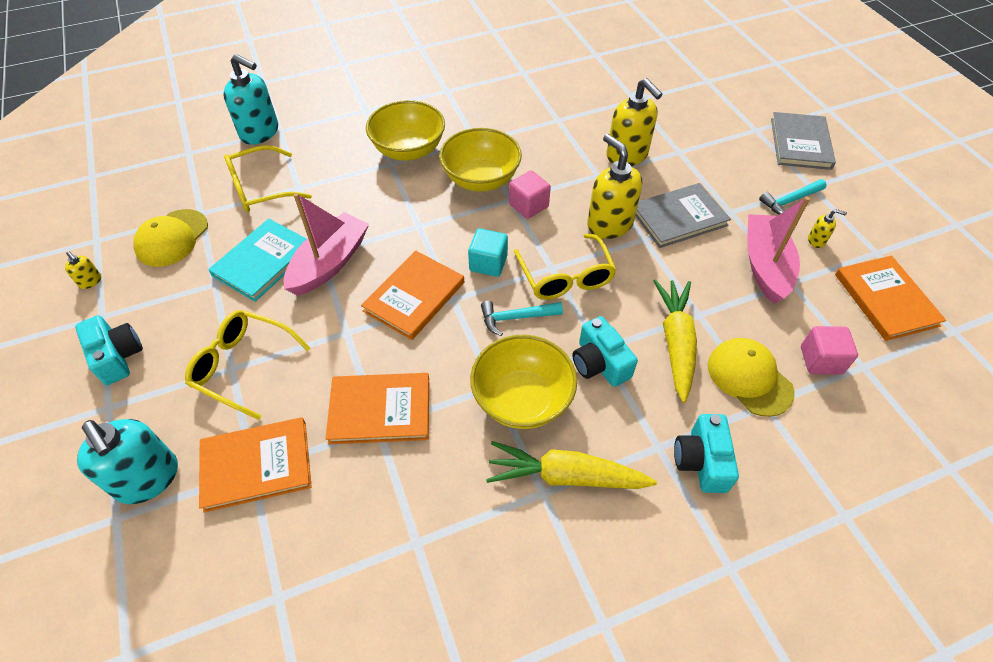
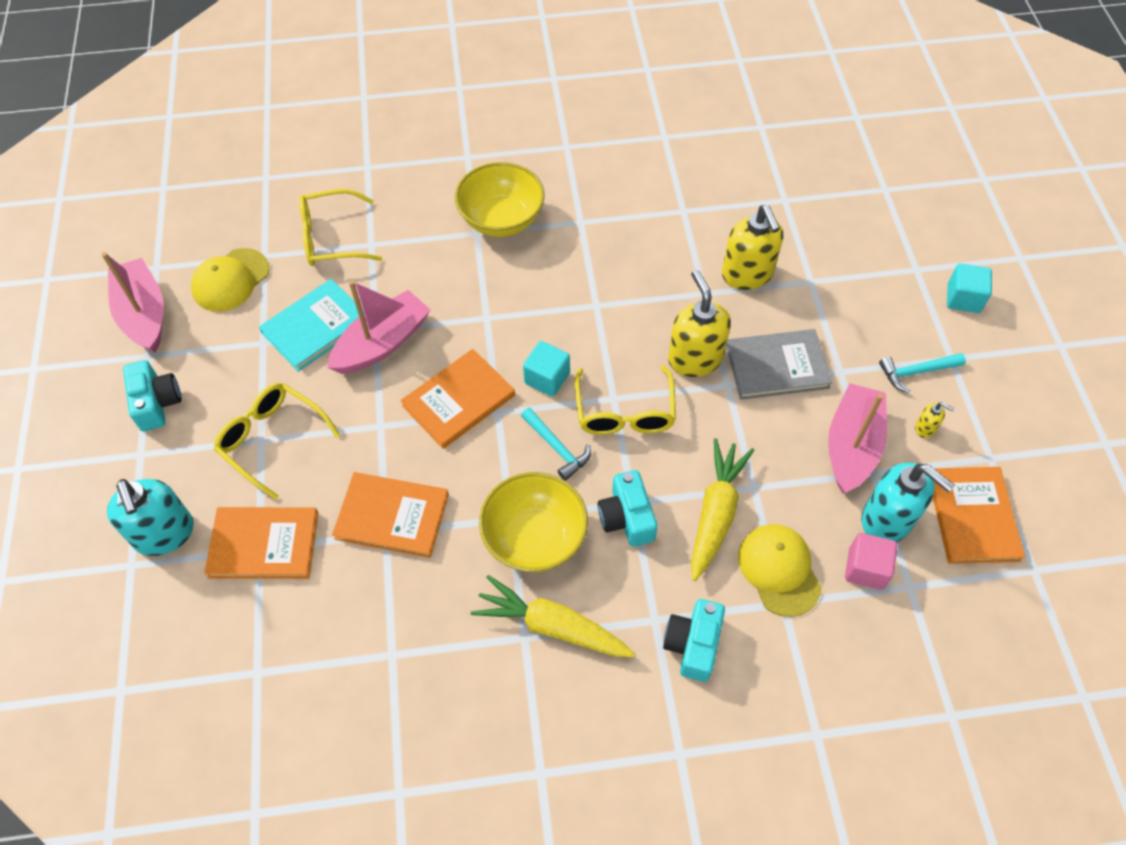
camera: 15 degrees right, 5 degrees up
(90, 281) = (144, 314): yellow soap dispenser -> pink boat
(260, 132) = (346, 165): turquoise soap dispenser -> turquoise soap dispenser (887, 520)
(481, 179) = (570, 273): yellow bowl -> none
(516, 317) = (557, 447): turquoise hammer -> turquoise hammer turned 135 degrees counterclockwise
(528, 206) = (613, 317): pink cube -> none
(800, 143) = (963, 298): grey book -> turquoise cube

